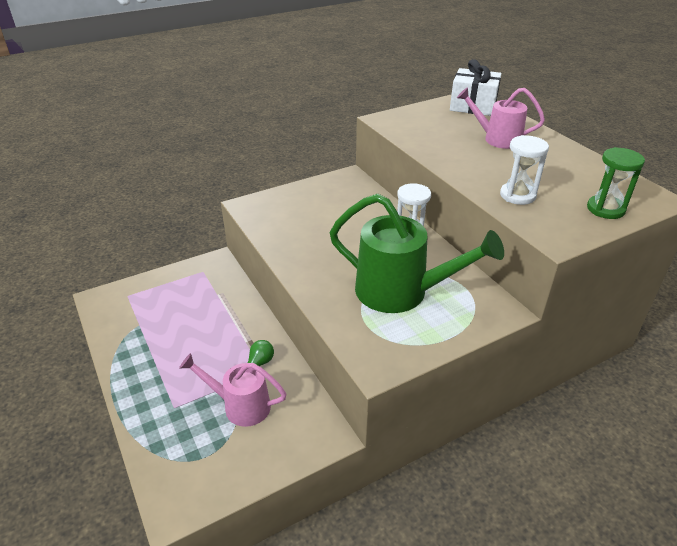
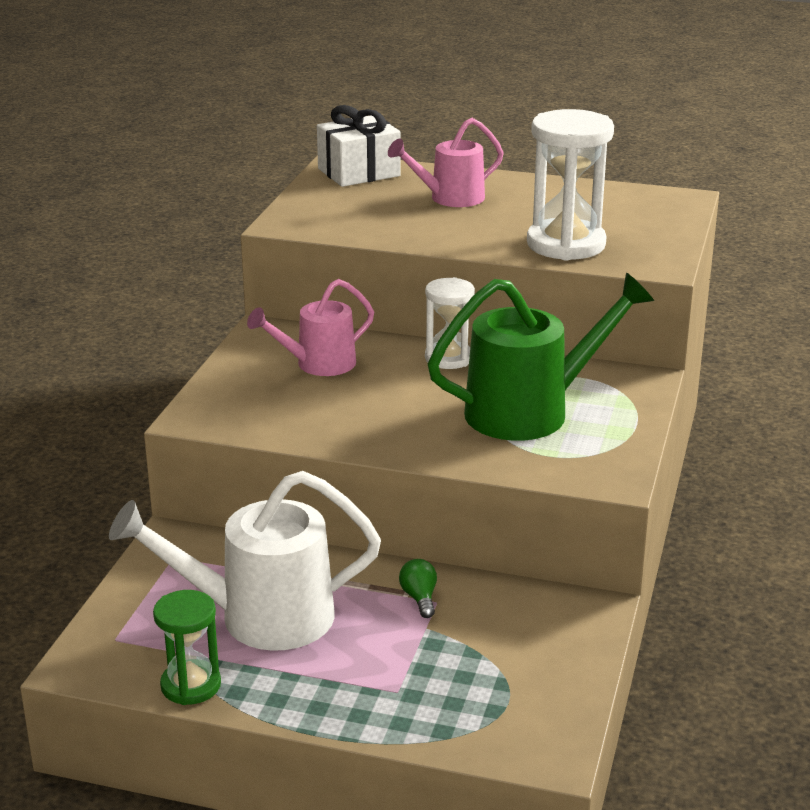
camera: 45 degrees left, 10 degrees down
(185, 324) = (259, 617): none -> white watering can
(240, 406) = (467, 643): pink watering can -> pink watering can (317, 365)
(517, 195) = (566, 244): white hourglass -> white hourglass, size x1.66
(605, 209) = (657, 224): green hourglass -> green hourglass (191, 685)

